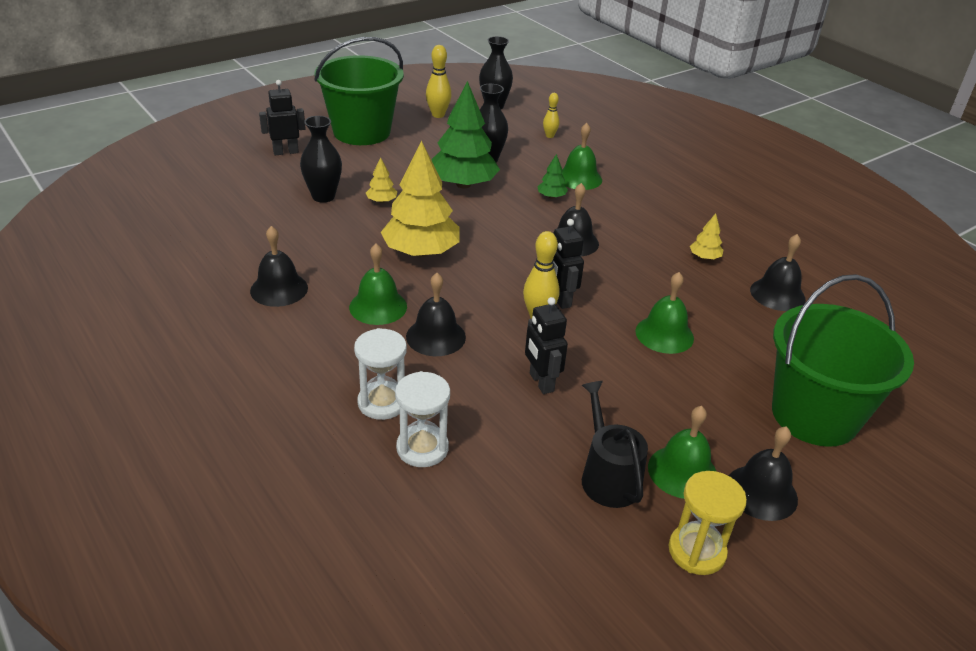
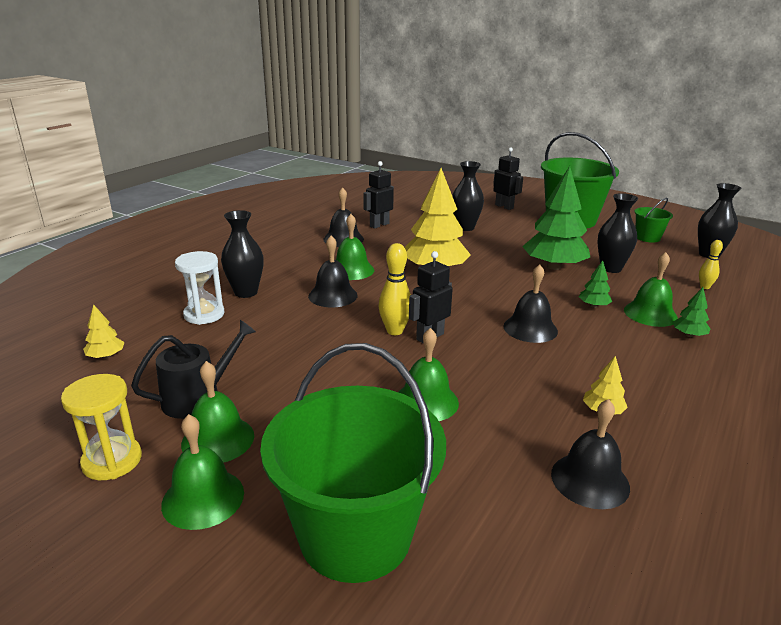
camera: 70 degrees right, 10 degrees down
(382, 201) = (485, 245): yellow tree -> yellow tree (106, 356)
(382, 402) = (246, 292): white hourglass -> black vase
(438, 115) = (647, 237): yellow bowling pin -> green bucket
(541, 382) = (305, 347): black robot -> black robot (379, 225)
(619, 178) = (688, 335): none -> green tree
(761, 492) = (203, 498): black bell -> green bell

